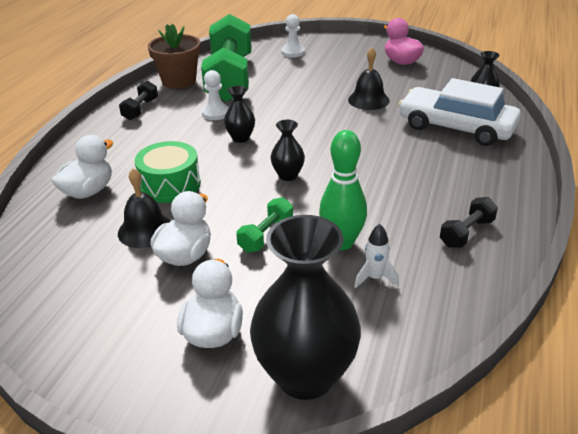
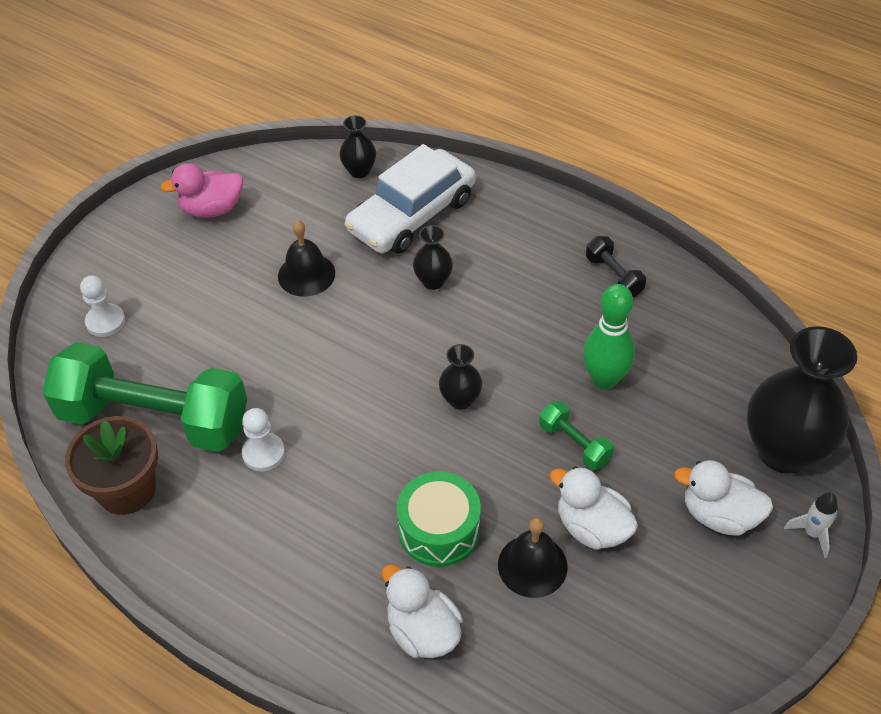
camera: 75 degrees left, 15 degrees up
(140, 109) = (203, 553): black dumbbell -> none
(240, 138) = (349, 434): black vase -> black vase (433, 281)
(375, 278) = (666, 367): white rocket -> white rocket (812, 533)

